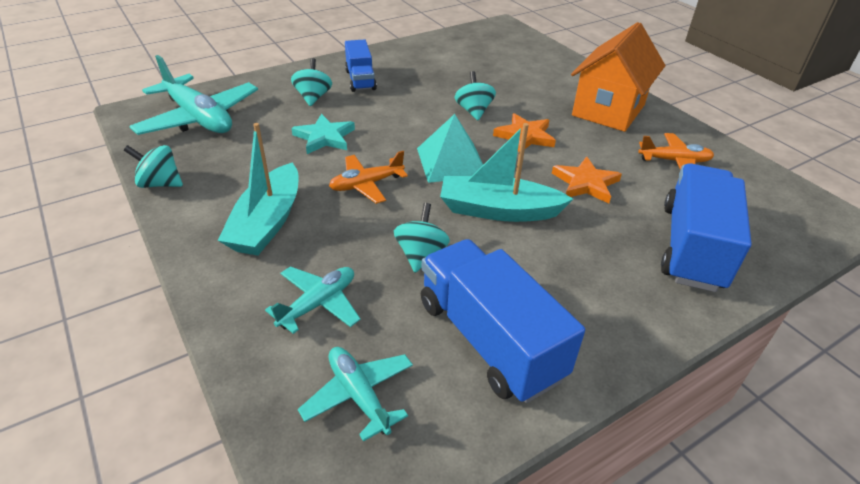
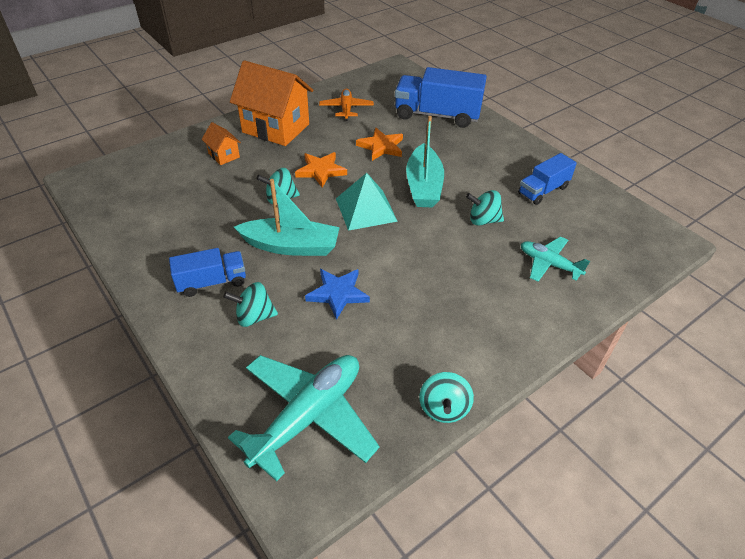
camera: 95 degrees left, 5 degrees up
(267, 222) = (476, 309): turquoise boat -> turquoise boat (291, 246)
(324, 137) = (338, 294): turquoise star -> blue star
(359, 395) = (606, 237): turquoise plane -> none
(366, 184) = (409, 255): orange plane -> none
(489, 339) = (543, 190): blue truck -> blue truck, size x0.59
(547, 82) = (224, 155): none -> orange house

